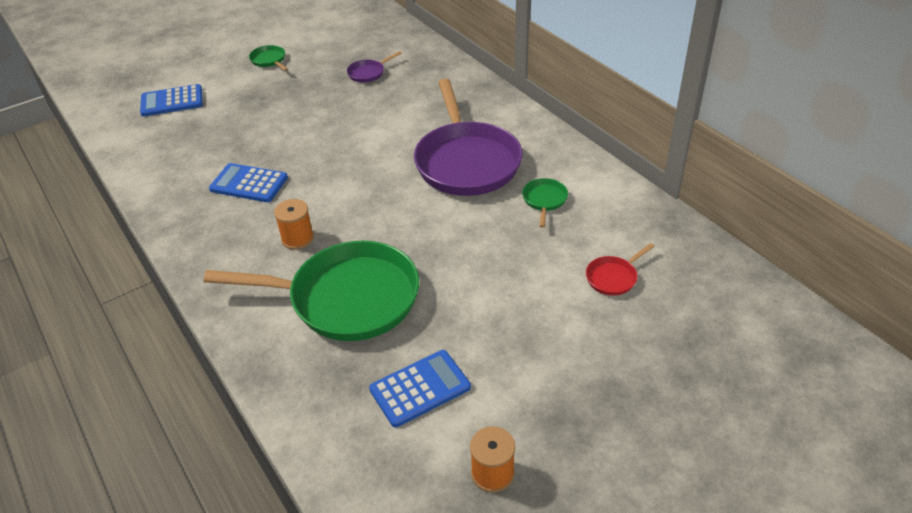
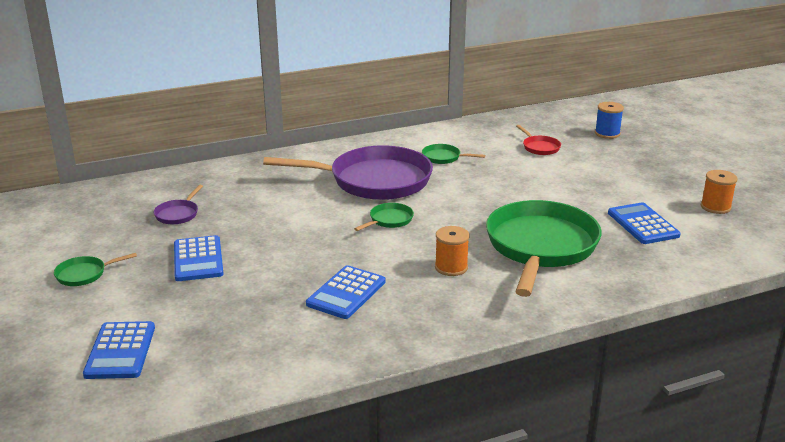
camera: 80 degrees left, 15 degrees down
(296, 100) = (198, 259): none -> blue calculator
(368, 73) = (178, 214): purple pan -> purple pan turned 45 degrees clockwise
(383, 185) = (389, 220): none -> green pan
(699, 345) = (607, 133): none -> blue spool

